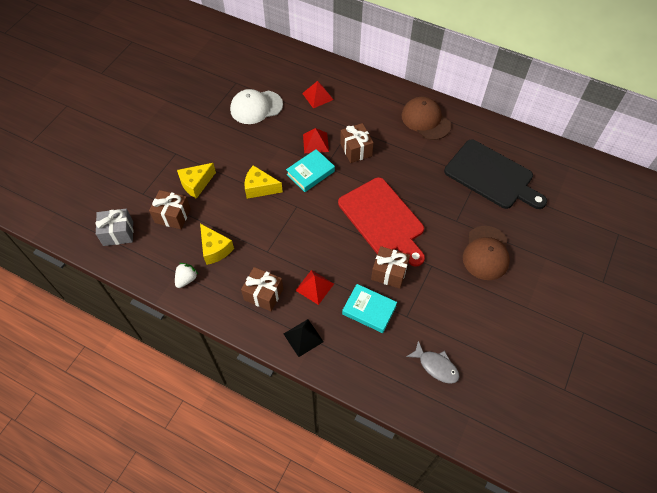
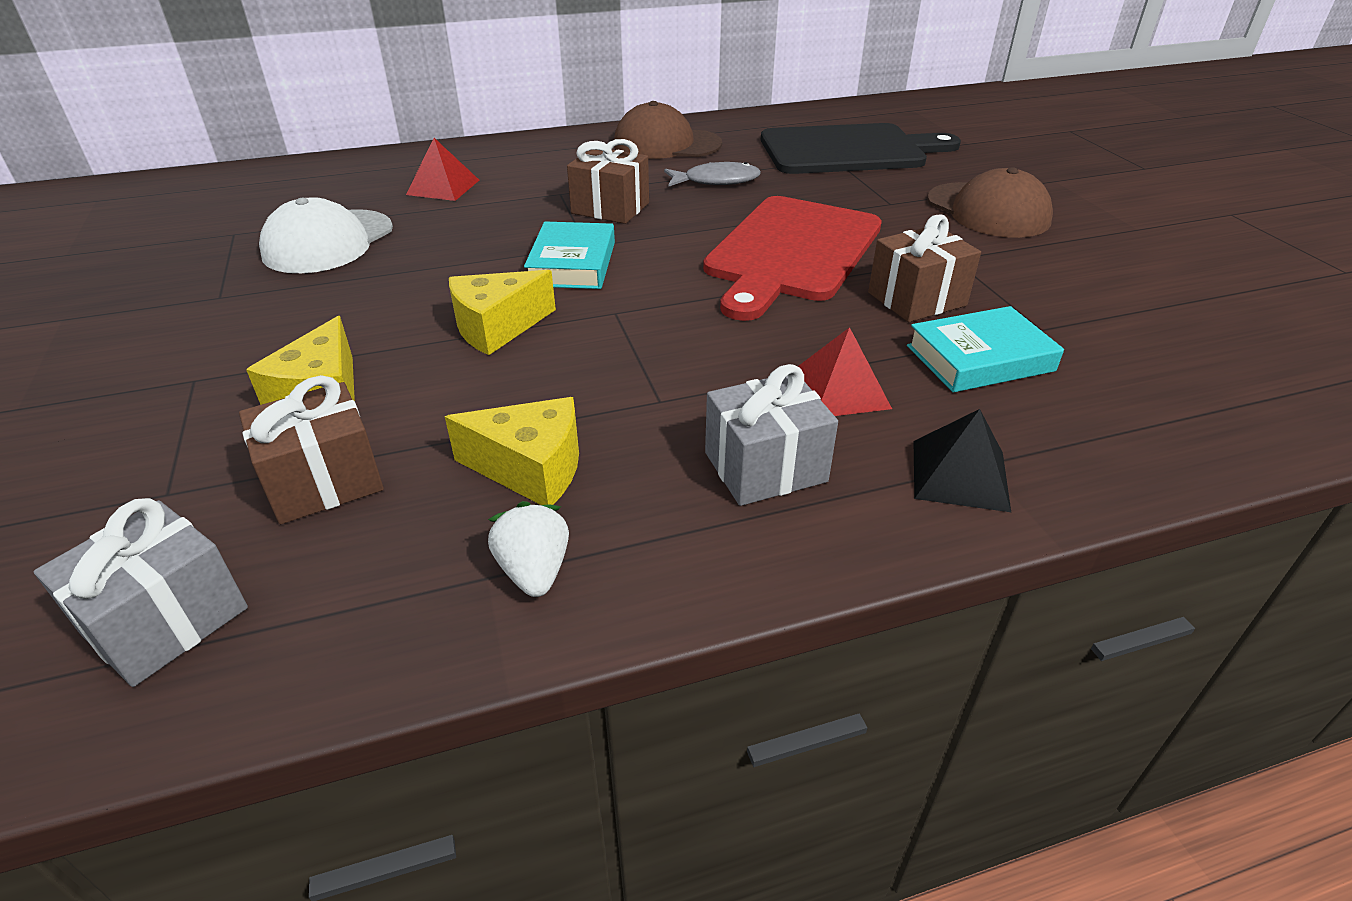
camera: 45 degrees left, 20 degrees down
(263, 294) = (765, 467): brown gift -> grey gift
(315, 143) = (523, 230): red pyramid -> none
(383, 219) = (791, 252): red cutting board -> red cutting board turned 105 degrees clockwise
(436, 366) = (1197, 354): grey fish -> grey fish (716, 181)

